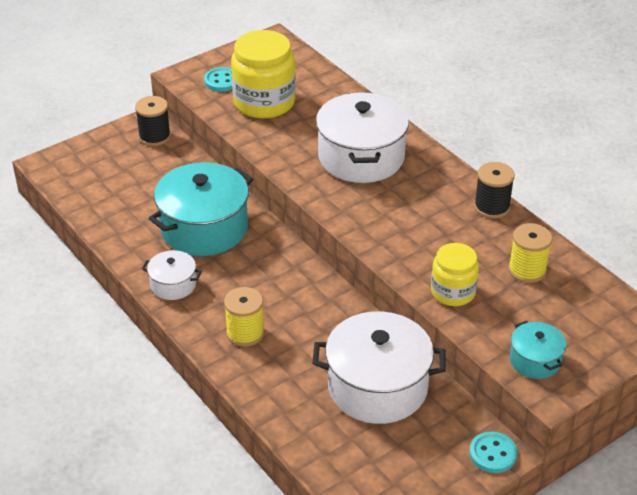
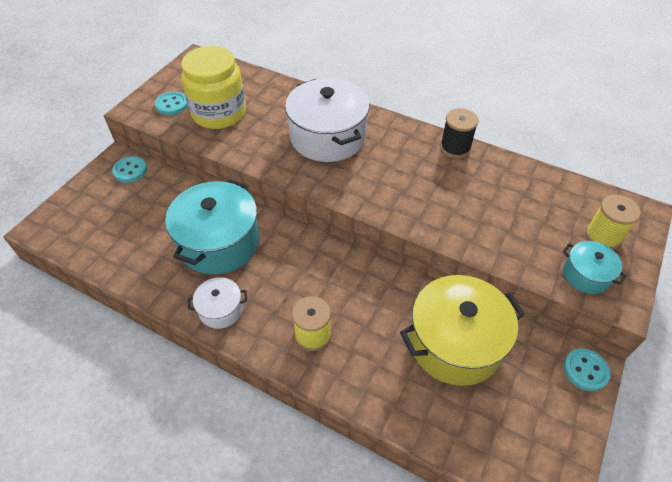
camera: 25 degrees left, 10 degrees up
(154, 136) = (130, 170): black spool -> turquoise button
(377, 387) = (455, 343): white pot -> yellow pot
(453, 292) = (479, 234): yellow jar -> none
(527, 270) = (519, 193): yellow spool -> yellow spool (603, 236)

